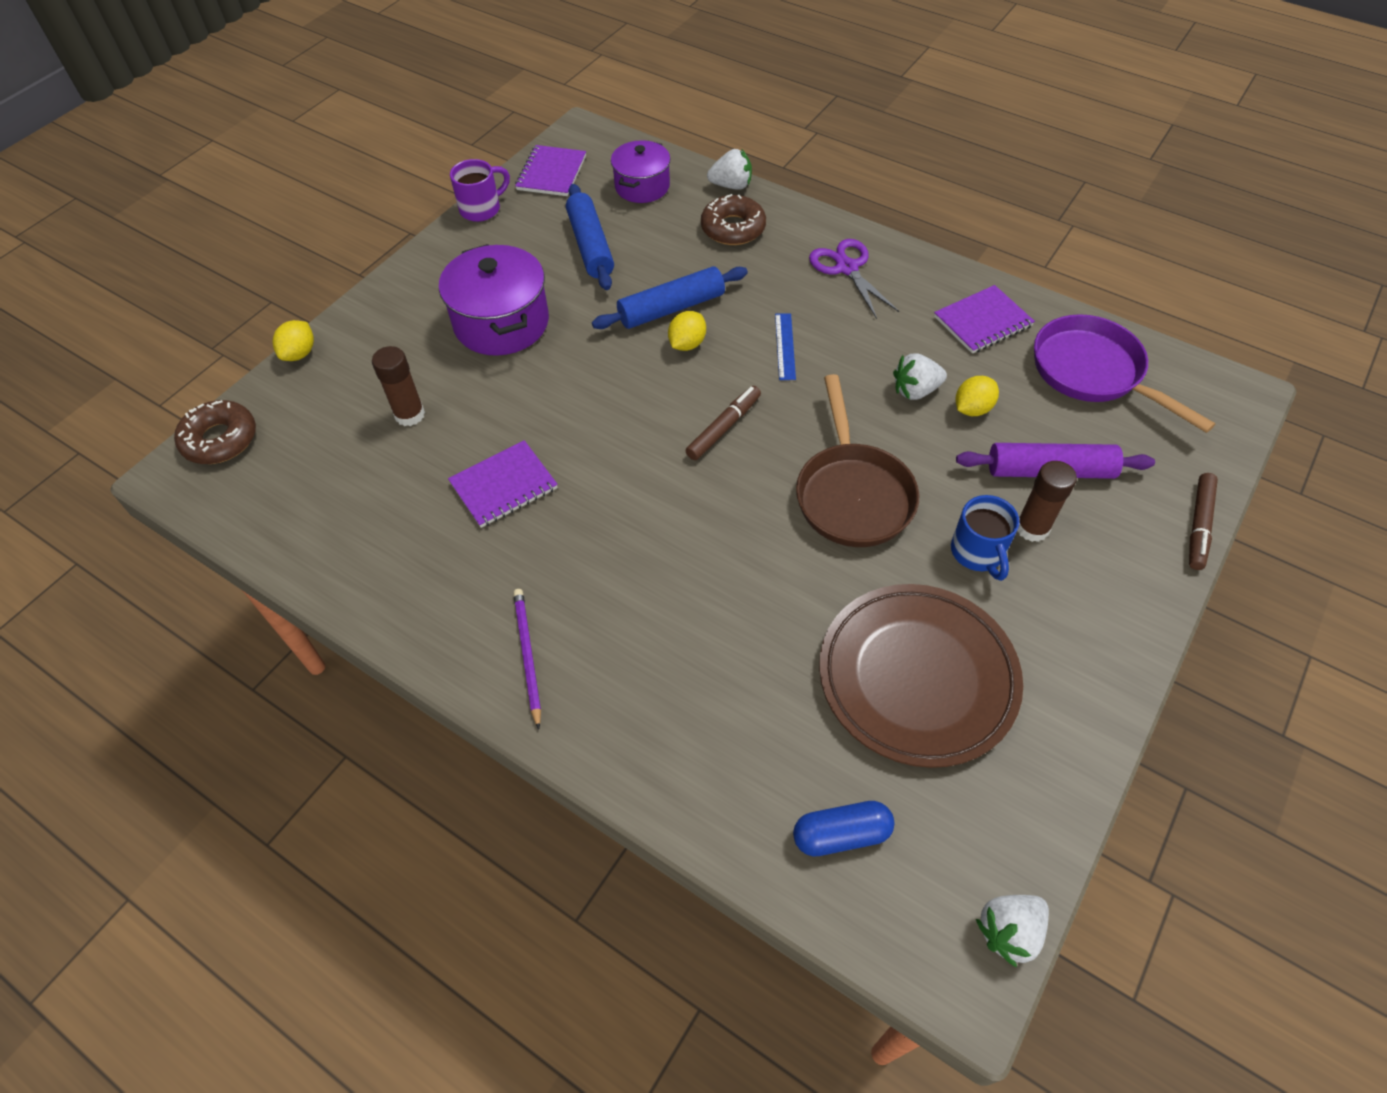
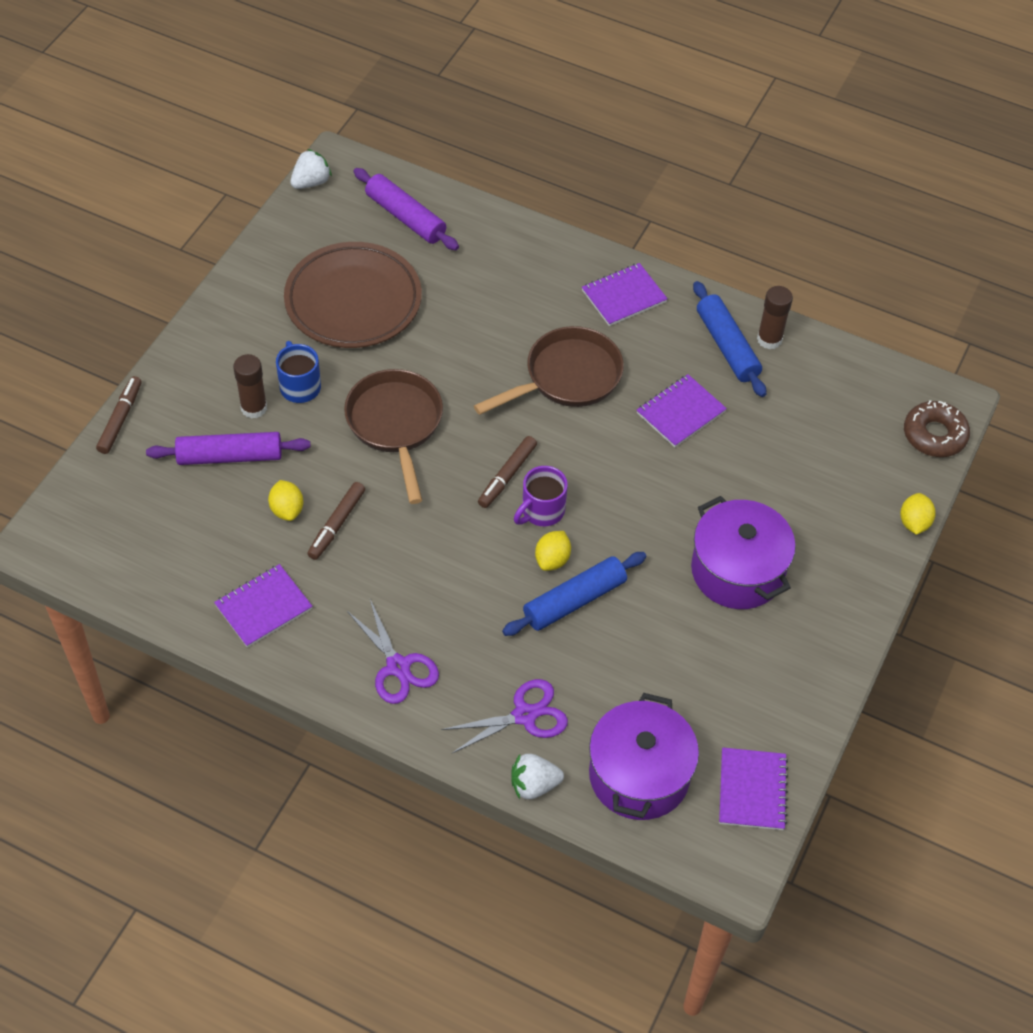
camera: 170 degrees right, 0 degrees up
(409, 414) = (784, 469): brown glue stick -> brown glue stick (769, 339)
(481, 209) = (813, 724): purple mug -> purple mug (541, 511)
(527, 655) = (623, 296): purple pencil -> purple notebook
(591, 246) = (676, 677): blue rolling pin -> blue rolling pin (727, 346)
(633, 540) = (567, 377): none -> brown pan
(642, 186) = (639, 775): purple pot -> purple pot, size x1.55
(733, 228) = (524, 715): brown donut -> purple scissors
(785, 346) = (458, 564): blue ruler -> none
(841, 834) = (405, 217): blue capsule -> purple rolling pin
(915, 390) = (336, 524): white strawberry -> brown marker
(972, 409) = (287, 510): yellow lemon -> yellow lemon turned 60 degrees counterclockwise
(1093, 373) = (168, 555): purple pan -> none

